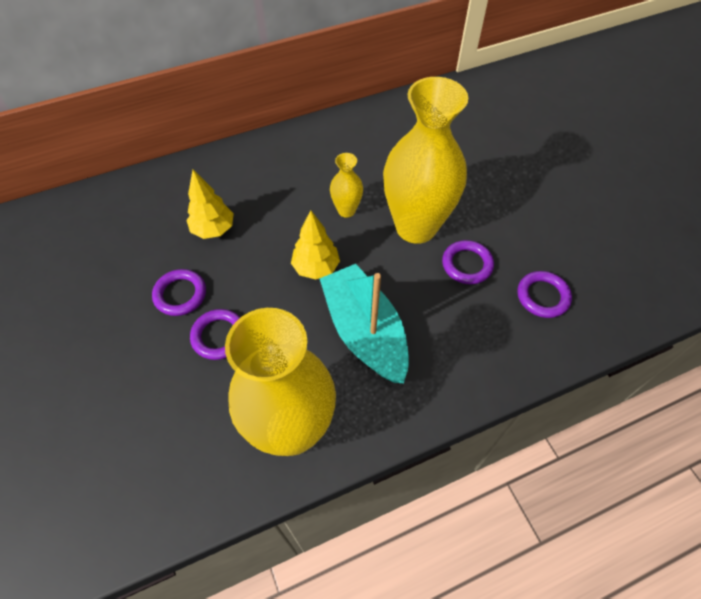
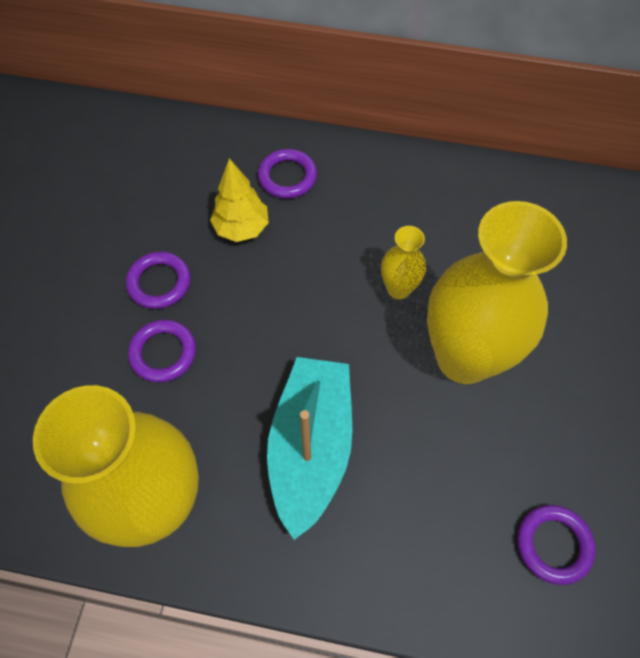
camera: 35 degrees right, 5 degrees up
(316, 268) = (314, 338): yellow tree -> none
(467, 264) = (489, 443): purple ring -> purple ring (287, 177)

